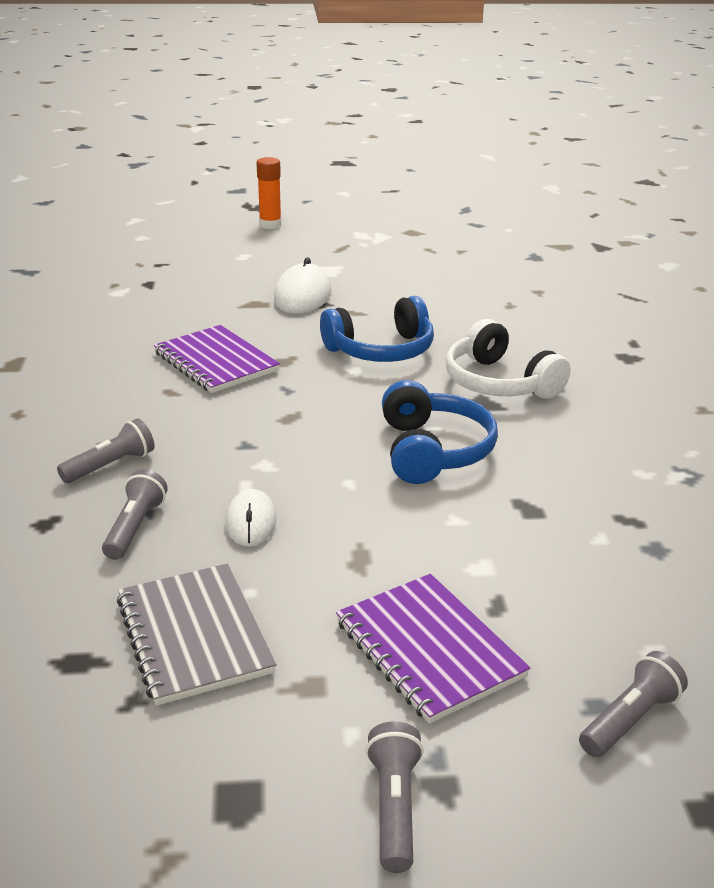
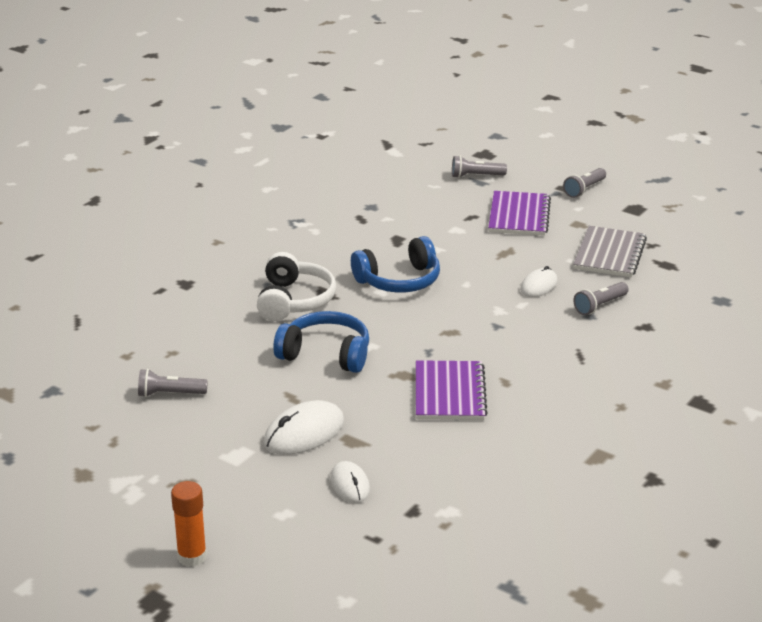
camera: 140 degrees left, 0 degrees up
(111, 466) = (587, 344): grey flashlight -> grey flashlight (170, 394)
(218, 281) = (350, 485): none -> white mouse
(433, 451) = (399, 281): blue headphones -> blue headphones turned 150 degrees counterclockwise

